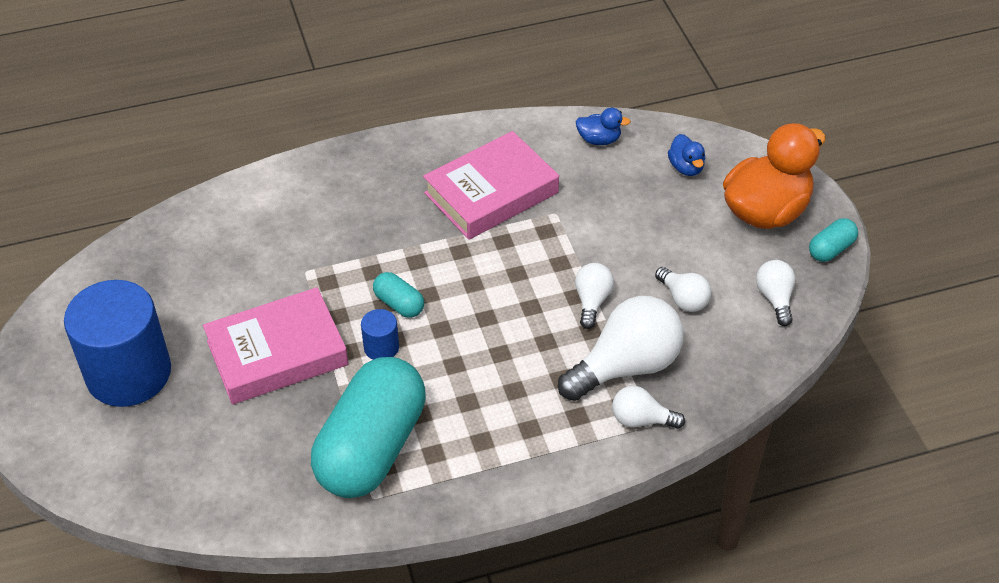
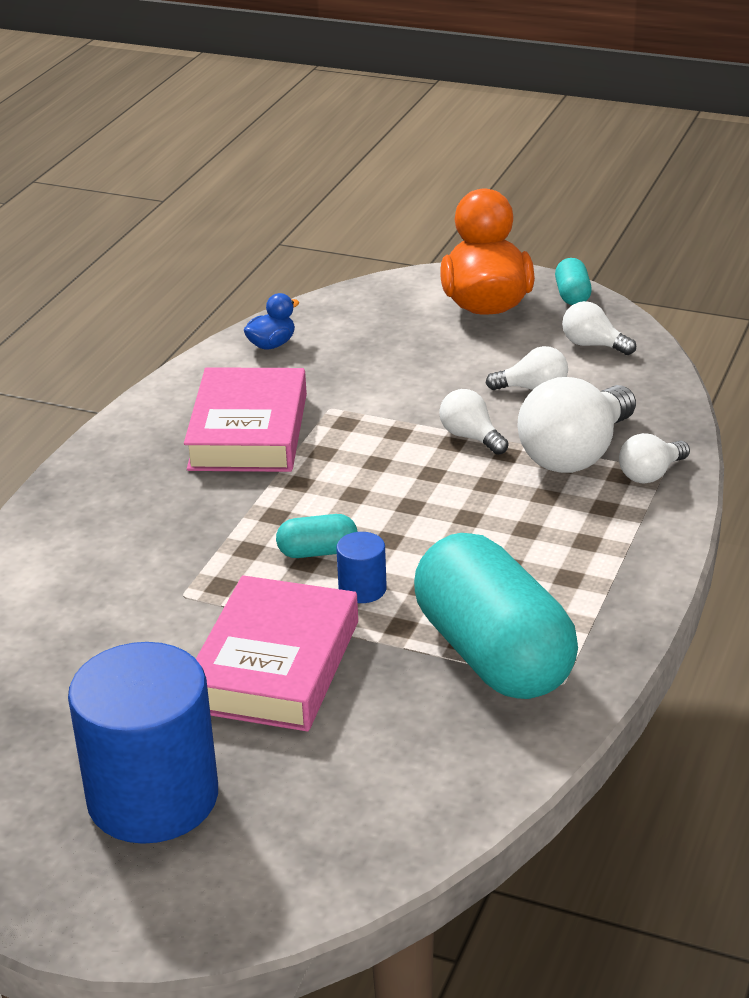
camera: 50 degrees left, 15 degrees down
(626, 366) = (576, 454): white light bulb -> white light bulb turned 150 degrees counterclockwise
(686, 167) = (376, 318): blue duck -> none

